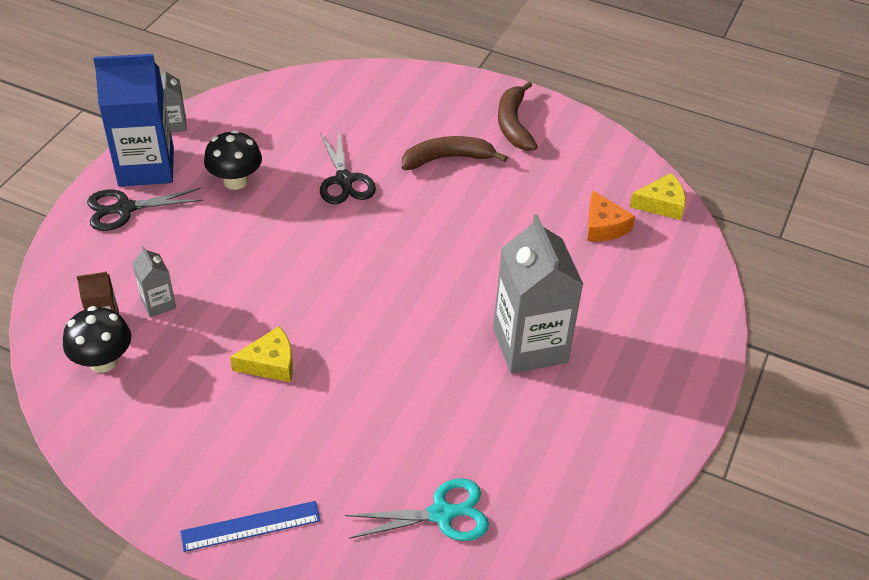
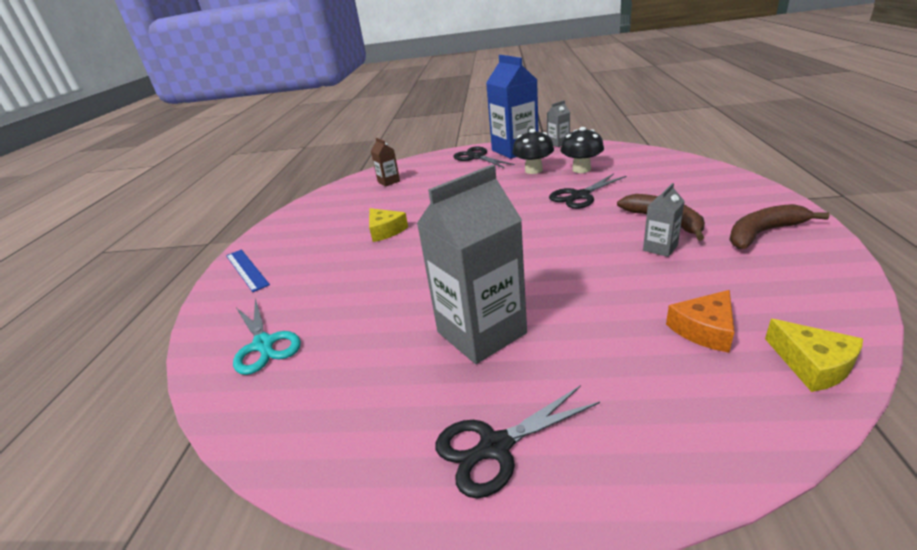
camera: 75 degrees right, 15 degrees down
(103, 361) = (360, 190): black mushroom -> black mushroom (581, 169)
(158, 303) = (412, 187): grey carton -> grey carton (660, 248)
(653, 380) = (495, 447): none -> black scissors

